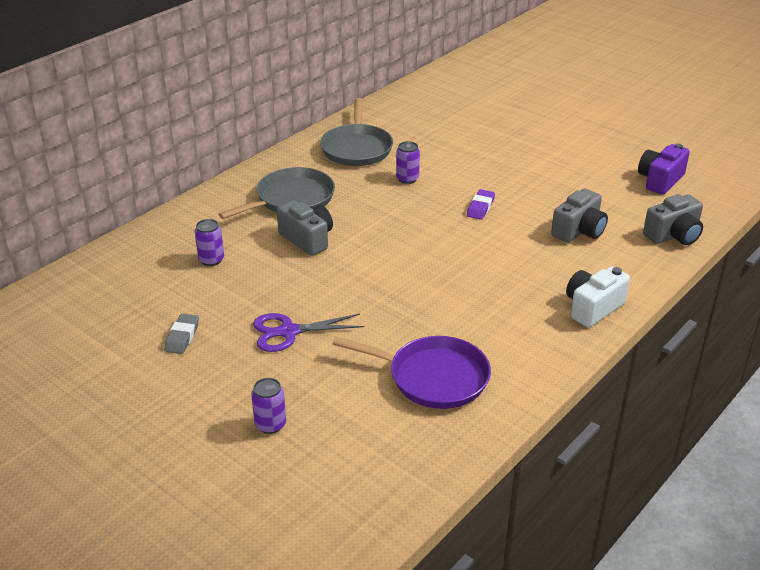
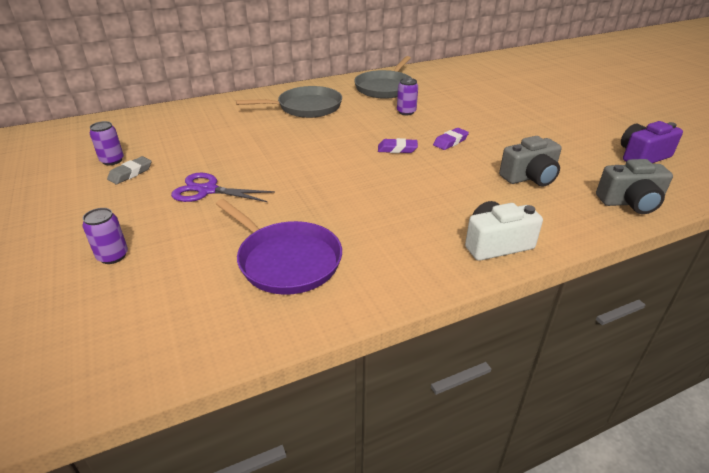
camera: 25 degrees right, 0 degrees up
(211, 260) = (209, 131): purple can -> purple can (112, 160)
(307, 239) = (290, 133): grey camera -> none
(435, 230) = (397, 149): none -> purple eraser

